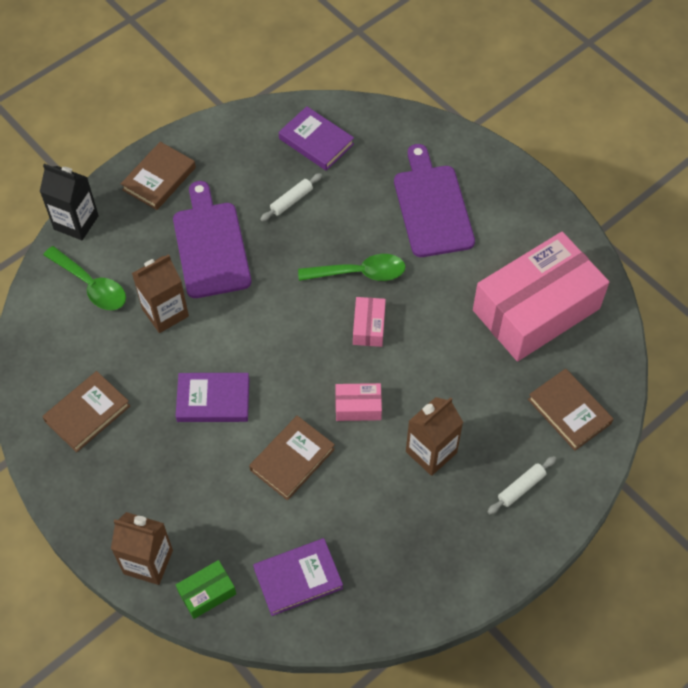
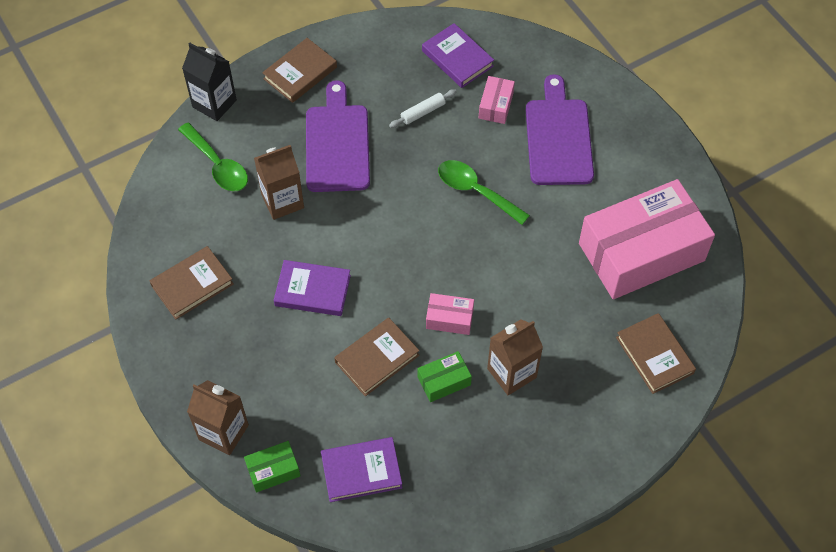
camera: 10 degrees right, 0 degrees up
(360, 273) = (475, 191): green spoon -> green spoon turned 150 degrees counterclockwise
(364, 471) = (444, 381): none -> green box
(369, 327) = (474, 244): pink box -> pink box (496, 105)
(521, 488) = (592, 421): white rolling pin -> none

